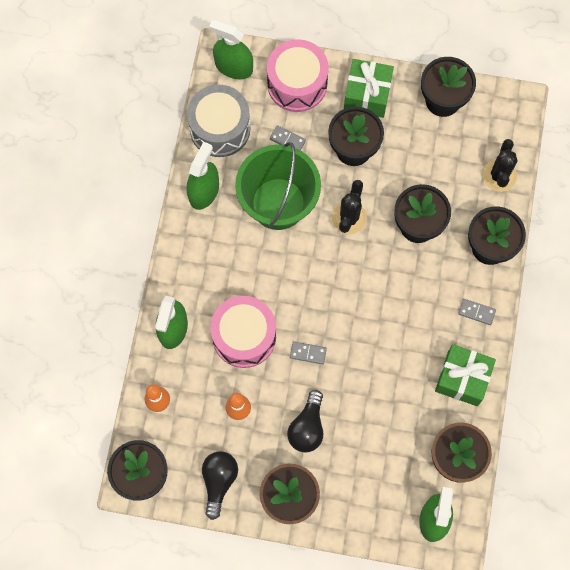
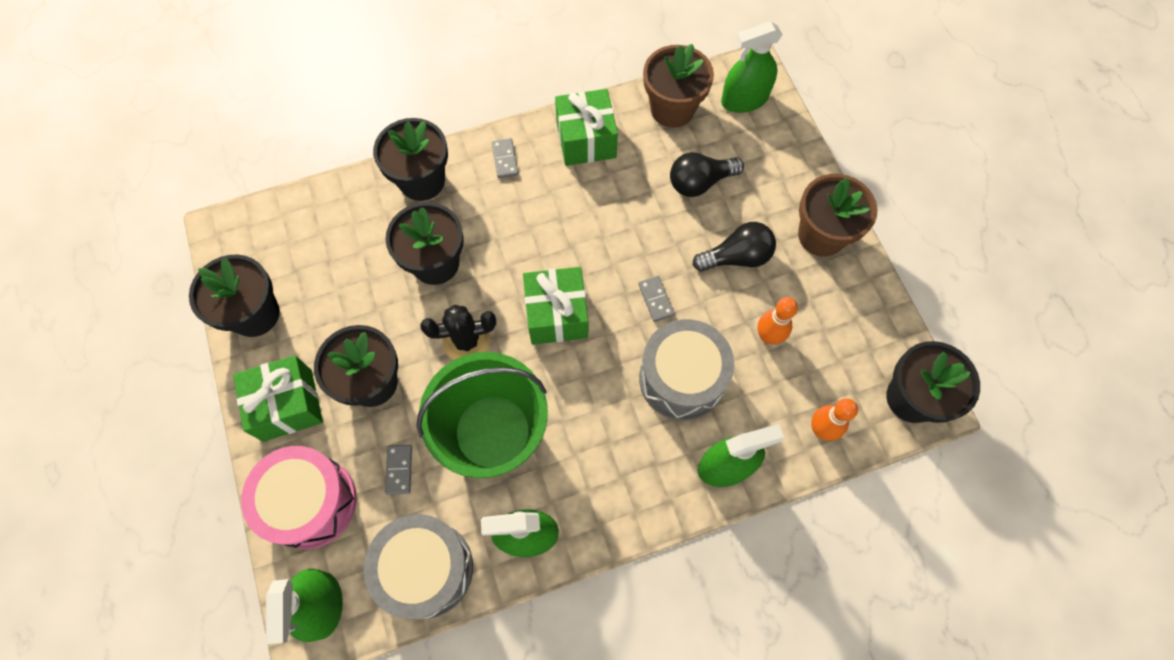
camera: 120 degrees left, 5 degrees down
(219, 481) = (856, 313): black light bulb -> black light bulb (700, 182)
(244, 336) = (681, 378): pink drum -> grey drum
(335, 283) = (557, 314): none -> green gift
(499, 175) = (328, 210): black cactus -> none

